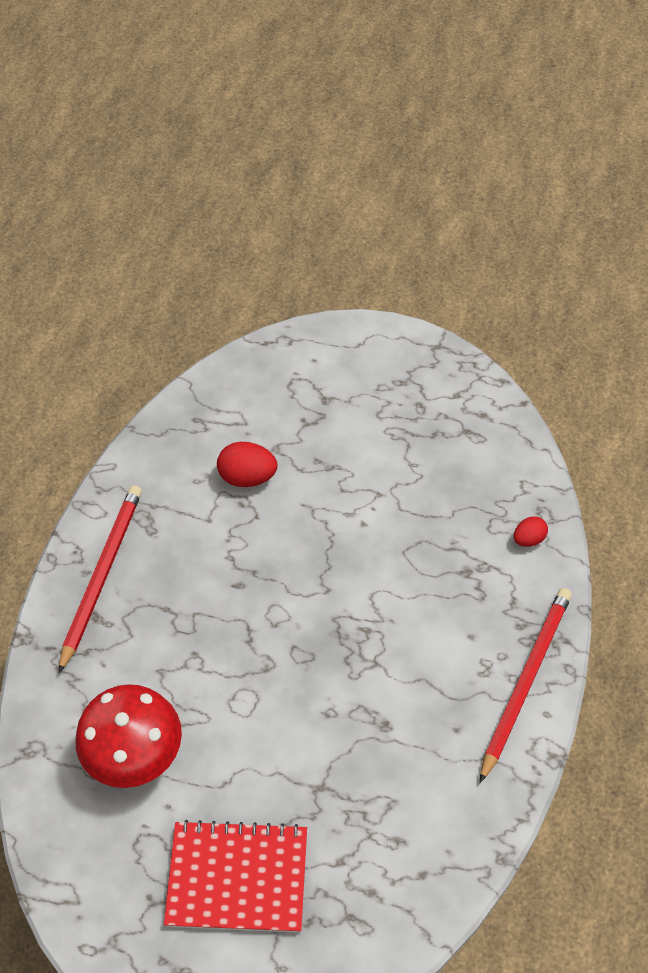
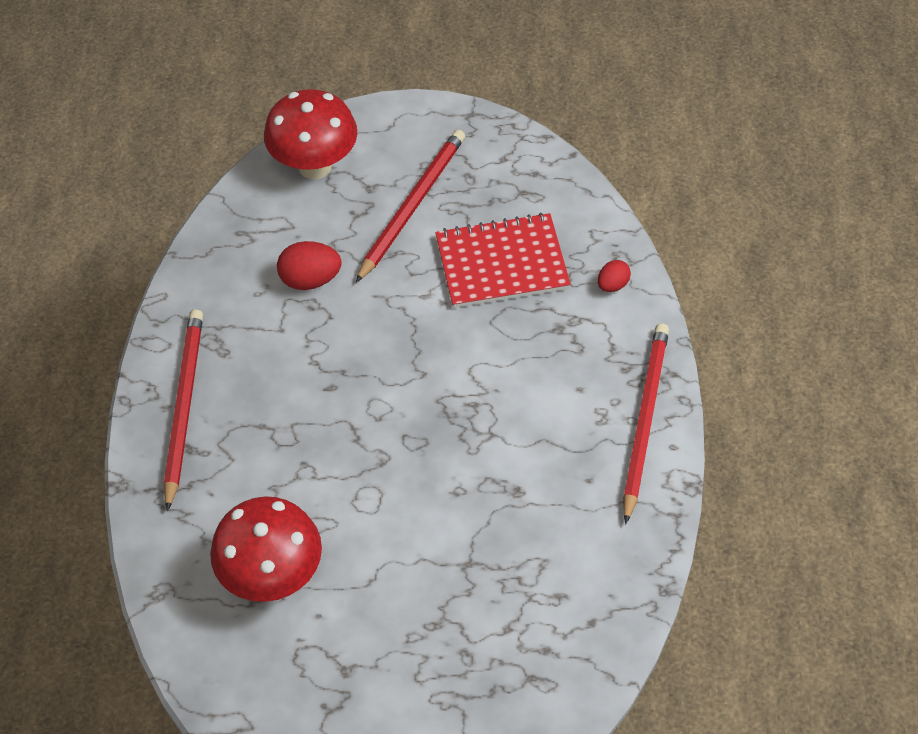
camera: 15 degrees left, 0 degrees up
(237, 878) = (409, 667): red notebook -> red notebook (502, 263)
(281, 369) = (315, 166): none -> red mushroom
(360, 424) = (412, 206): none -> red pencil

